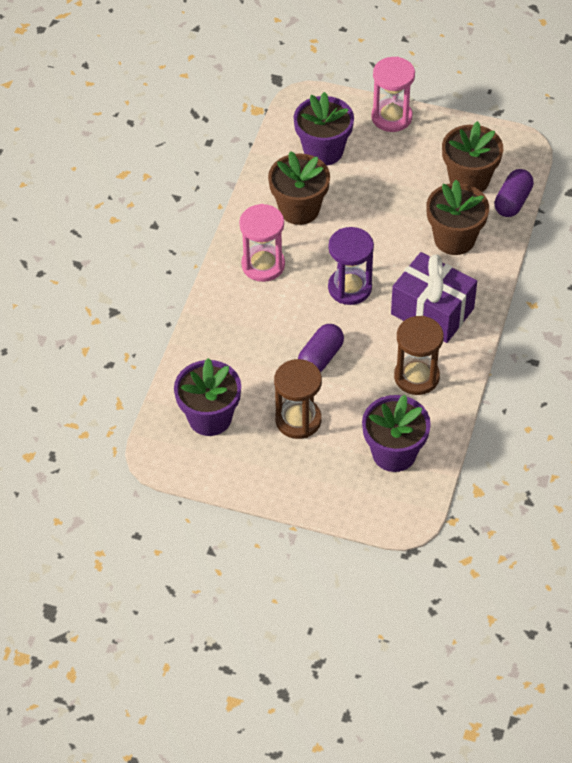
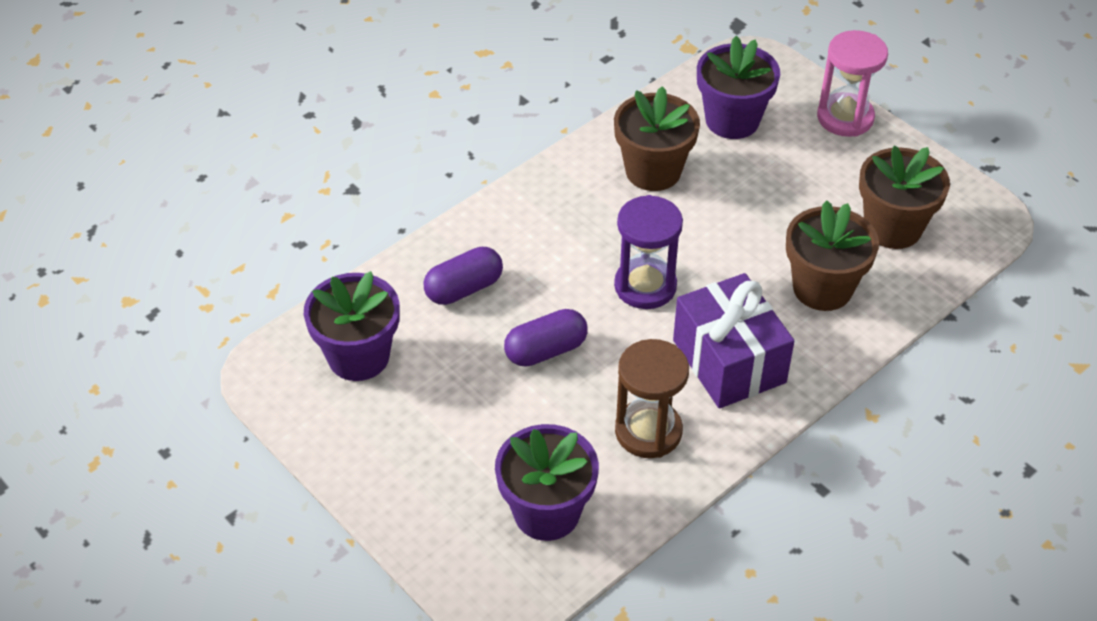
camera: 30 degrees right, 5 degrees down
(263, 265) = (561, 214): pink hourglass -> none
(298, 420) = (460, 411): brown hourglass -> none
(512, 202) = (933, 277): purple capsule -> purple capsule (464, 288)

